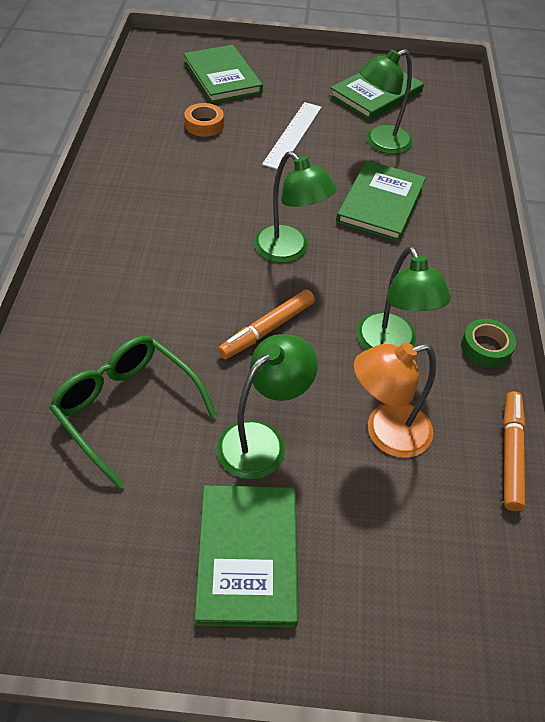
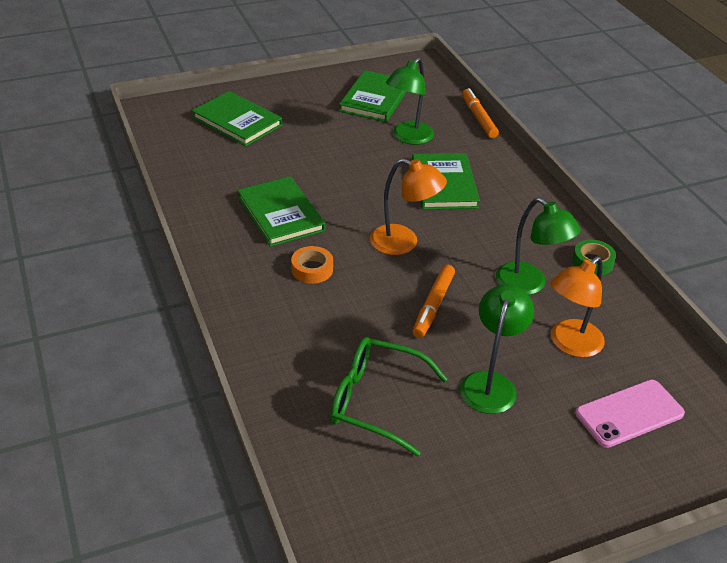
camera: 25 degrees left, 10 degrees down
(204, 125) = (255, 166): orange tape -> orange tape (312, 269)
(247, 556) = (541, 461): green book -> green book (280, 214)
(289, 251) = (403, 243): green lamp -> orange lamp
(293, 135) = (335, 152): white ruler -> none
(394, 546) = (629, 413): none -> pink phone
(510, 454) = (657, 325): orange marker -> orange marker (478, 118)

